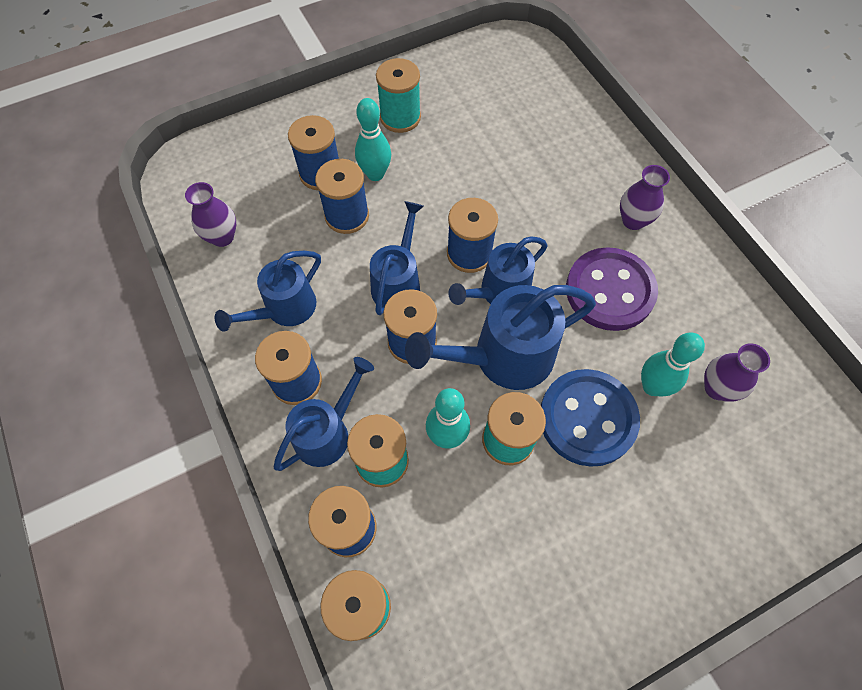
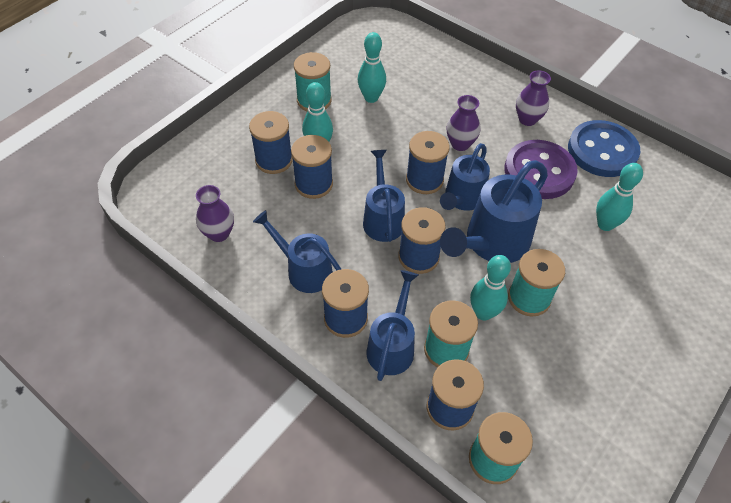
camera: 25 degrees left, 10 degrees down
(284, 310) = (303, 270): blue watering can -> blue watering can turned 105 degrees clockwise
(464, 134) = (371, 98): none -> turquoise bowling pin
(587, 418) = (575, 262): blue button -> blue button (602, 151)
(717, 388) = (647, 210): purple vase -> purple vase (460, 144)

